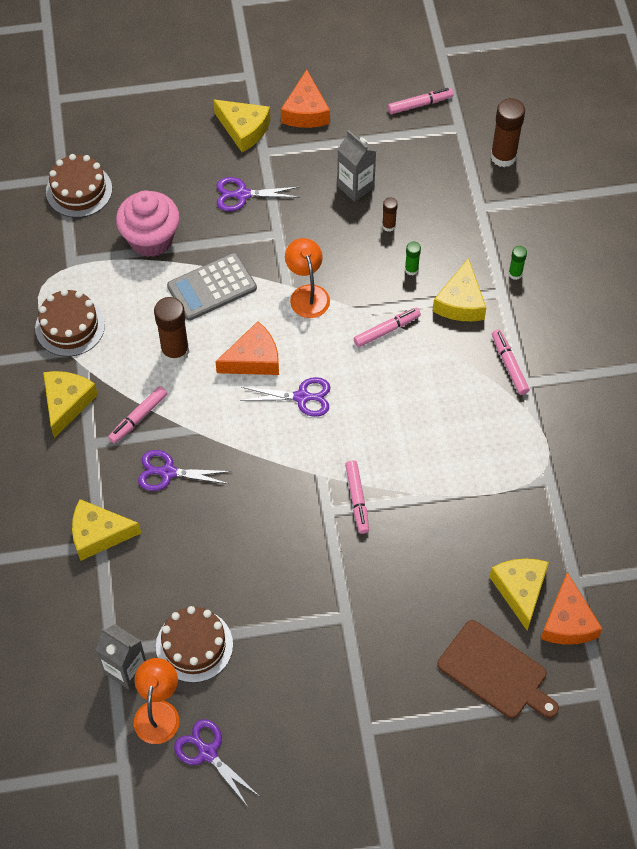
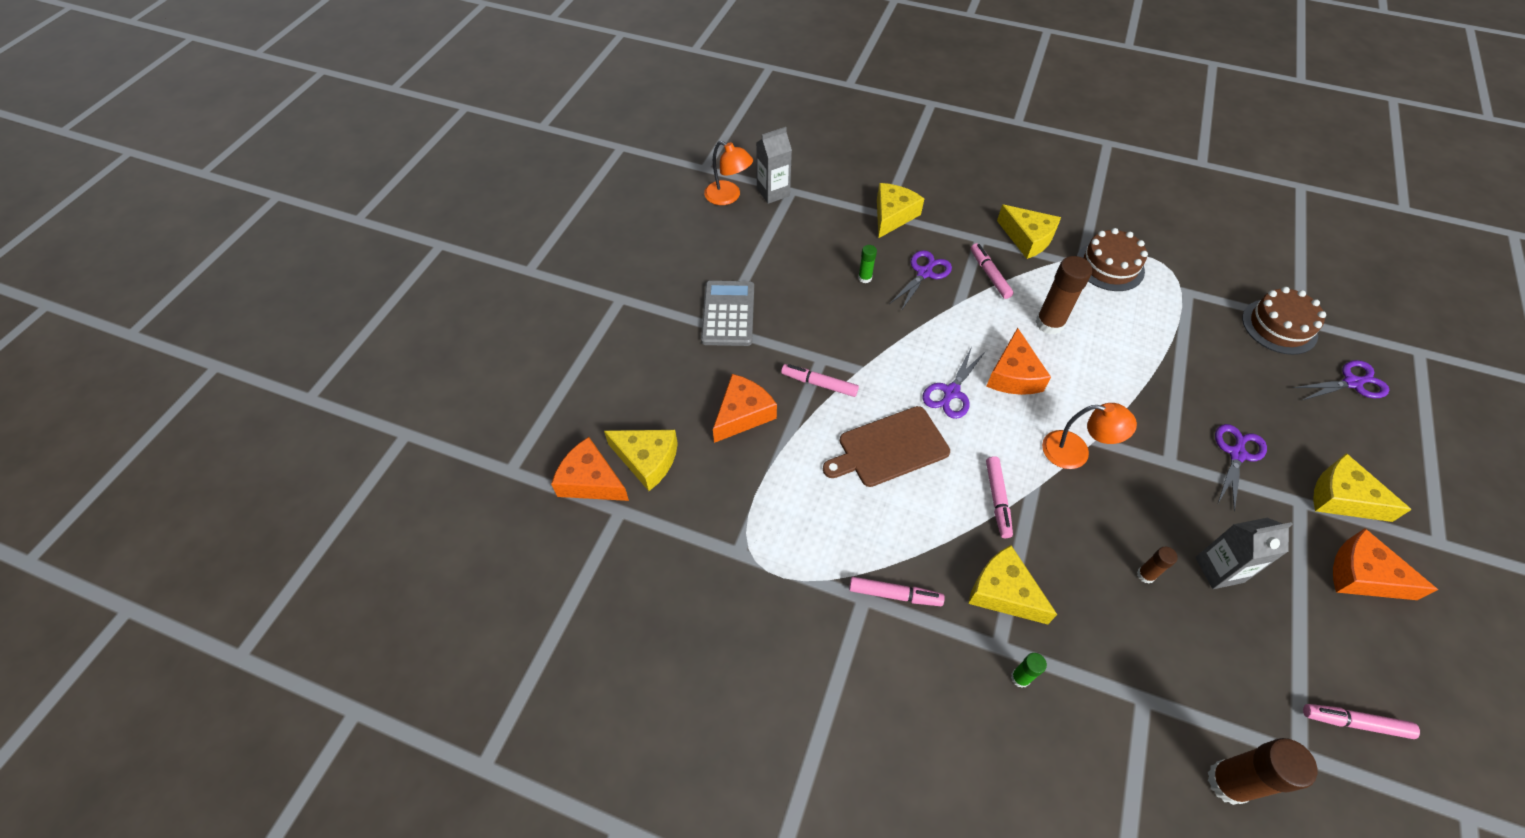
camera: 120 degrees right, 5 degrees down
(151, 239) = (1196, 356): pink cupcake -> none
(194, 645) = (763, 232): brown cake -> none
(207, 753) = (679, 209): purple scissors -> purple scissors (1352, 383)
(212, 287) = (1115, 378): grey calculator -> grey calculator (728, 314)
(244, 129) = (1342, 498): yellow cheese -> yellow cheese turned 60 degrees clockwise
(411, 269) = (1071, 565): green glue stick -> green glue stick (865, 278)
(420, 104) = (1354, 722): pink marker -> pink marker turned 90 degrees clockwise
(427, 542) = (742, 414): none -> orange cheese
(495, 672) = (593, 401): brown cutting board -> brown cutting board (889, 448)

